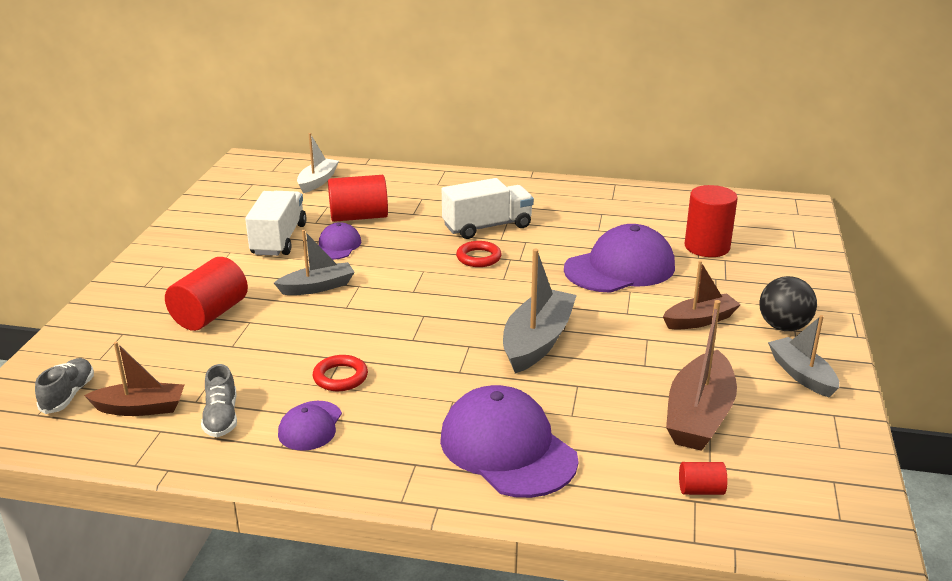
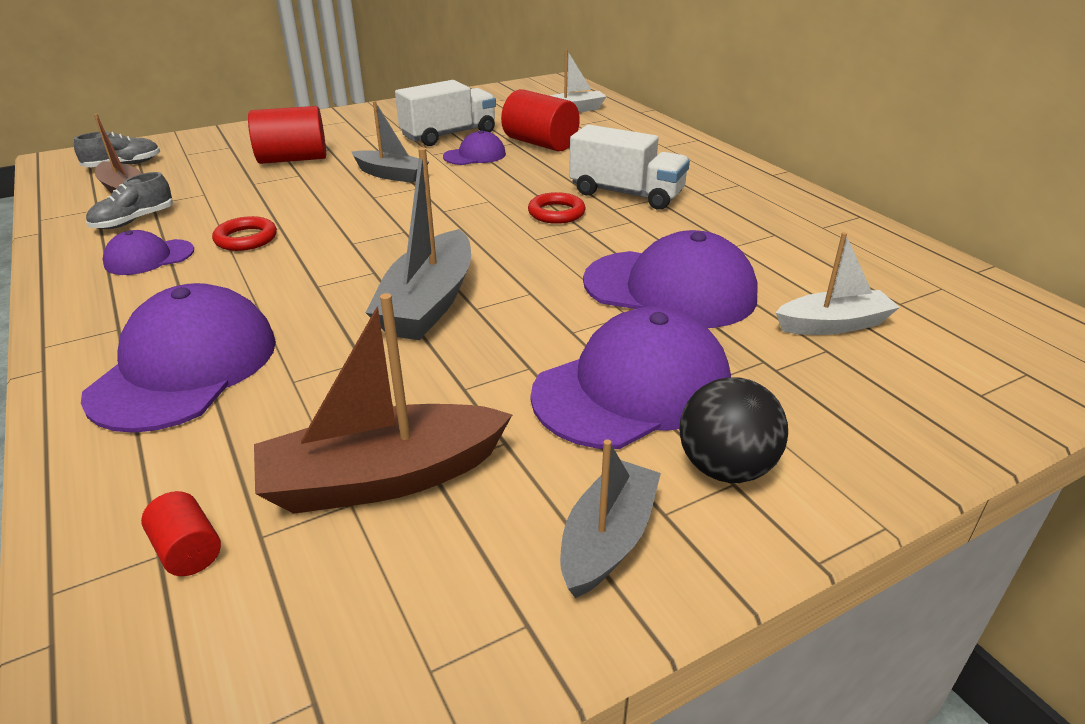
camera: 50 degrees right, 5 degrees up
(537, 341) = (429, 303): grey boat -> grey boat turned 120 degrees clockwise
(700, 320) = (632, 389): brown boat -> purple cap
(707, 247) = (833, 325): red cylinder -> white boat

